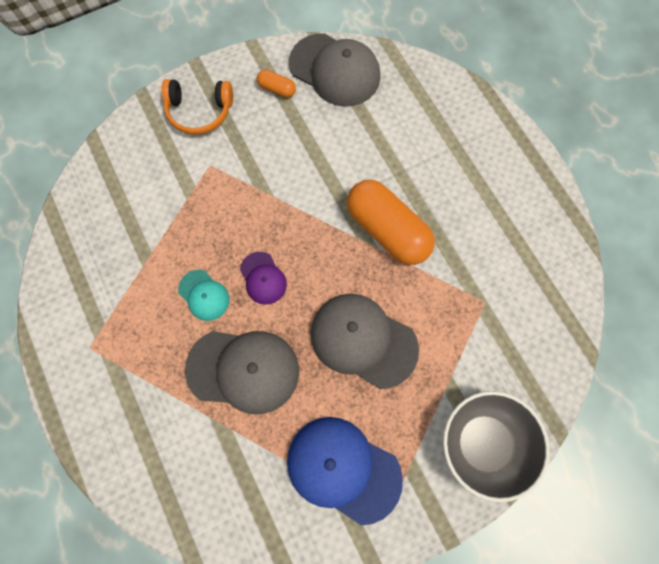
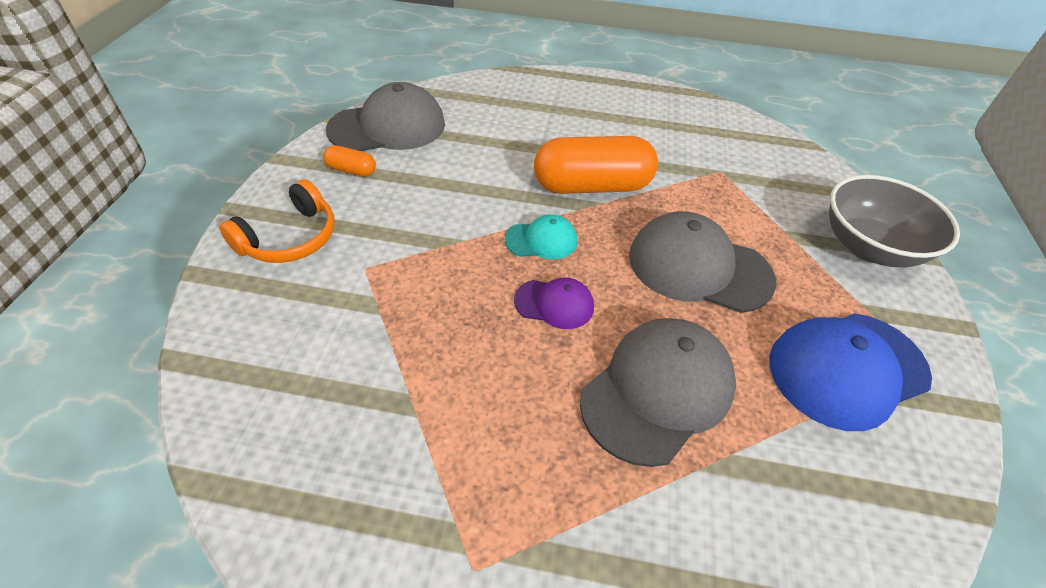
camera: 55 degrees left, 25 degrees down
(204, 295) = (523, 372): turquoise cap -> turquoise cap (541, 240)
(277, 89) = (351, 170): orange capsule -> orange capsule turned 45 degrees clockwise
(363, 340) = (698, 267): grey cap -> grey cap turned 45 degrees clockwise

